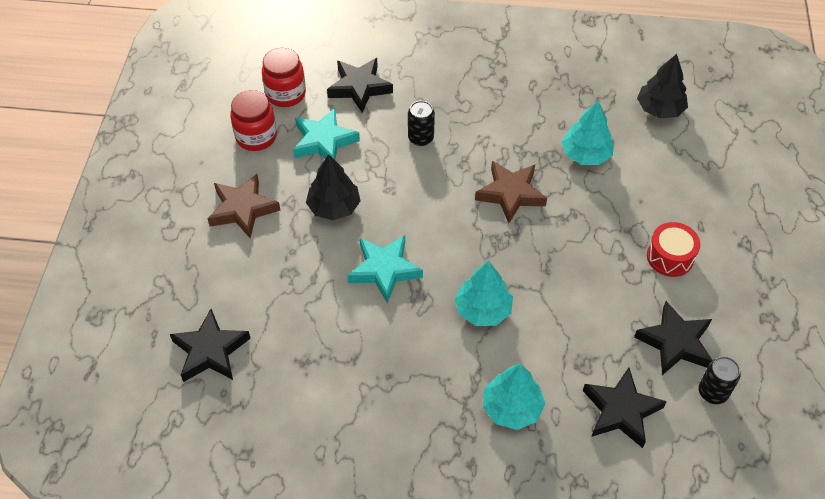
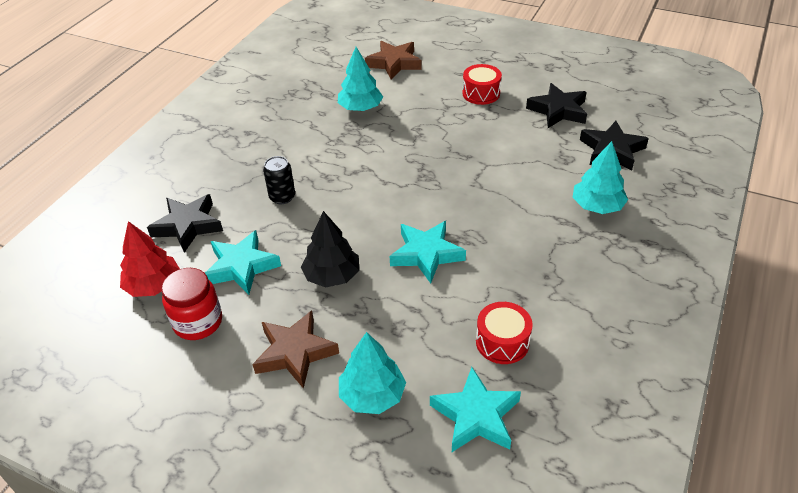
camera: 70 degrees left, 10 degrees down
(210, 351) = (476, 416): black star -> turquoise star
(286, 94) = (153, 285): red jar -> red tree
(294, 354) = (502, 342): none -> red drum
(483, 310) = (494, 201): turquoise tree -> turquoise tree (372, 395)
(511, 194) = (379, 157): brown star -> brown star (394, 63)
(660, 109) = (337, 62): black tree -> none
(712, 392) = (605, 105): black can -> none

